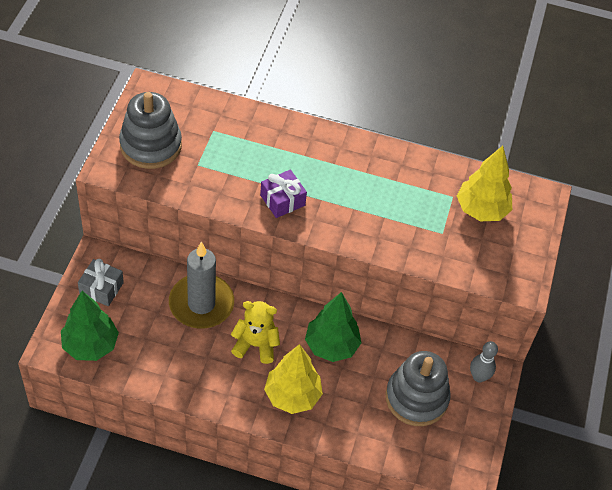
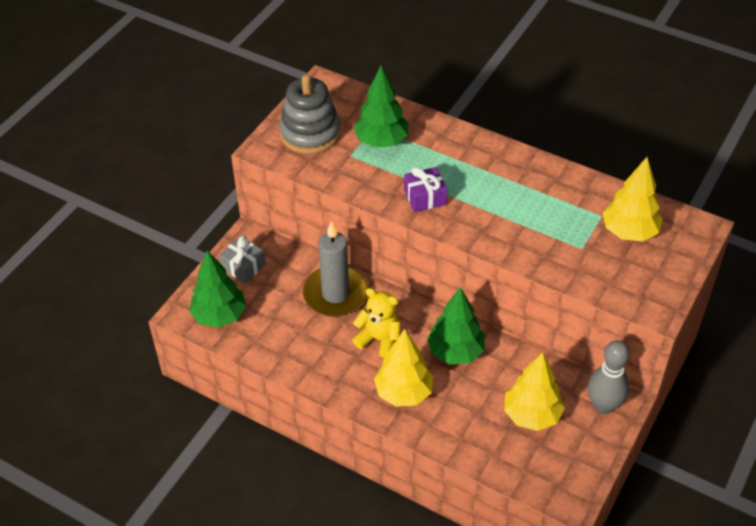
camera: 20 degrees right, 5 degrees down
(225, 145) = (381, 141): none -> green tree
(416, 398) = (531, 415): grey stacking toy -> yellow tree
(478, 377) = (603, 405): grey bowling pin -> grey bowling pin, size x1.50

